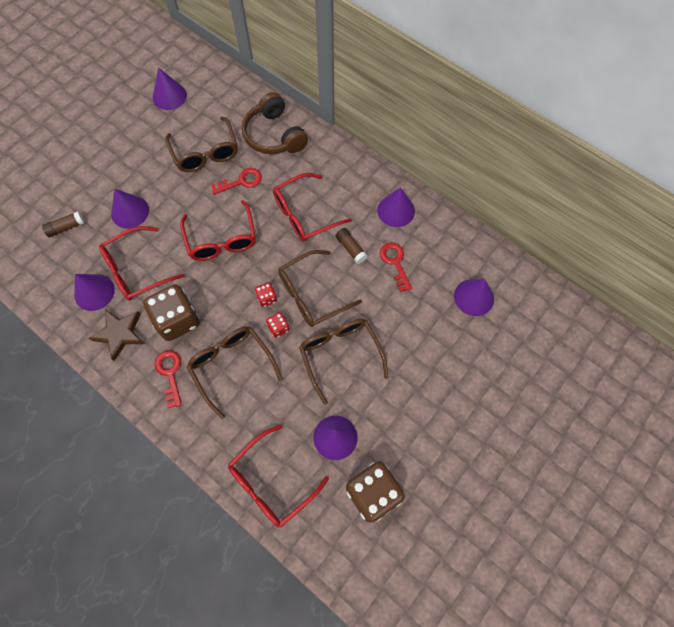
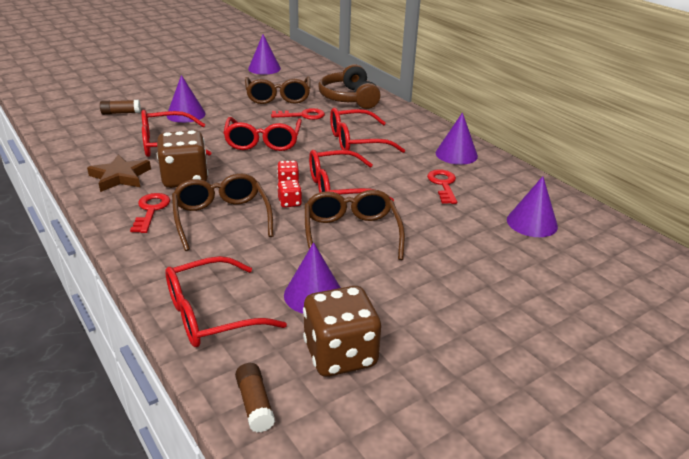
camera: 15 degrees right, 35 degrees down
(94, 292) = (116, 149): purple cone -> none
(312, 294) = (340, 188): brown glasses -> red glasses
(351, 248) = (396, 168): brown glue stick -> brown glue stick (255, 404)

